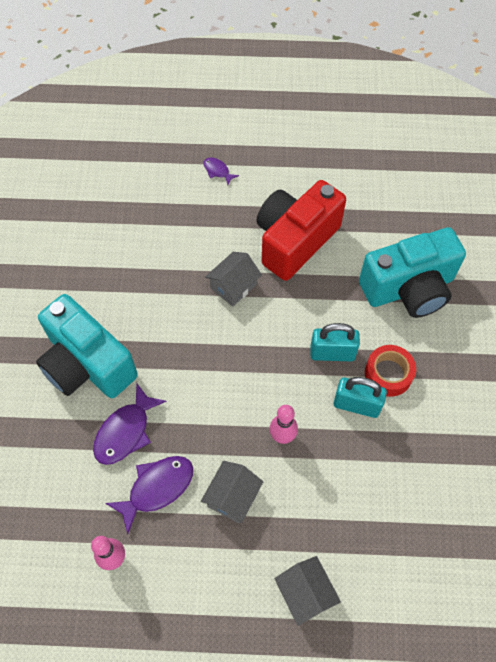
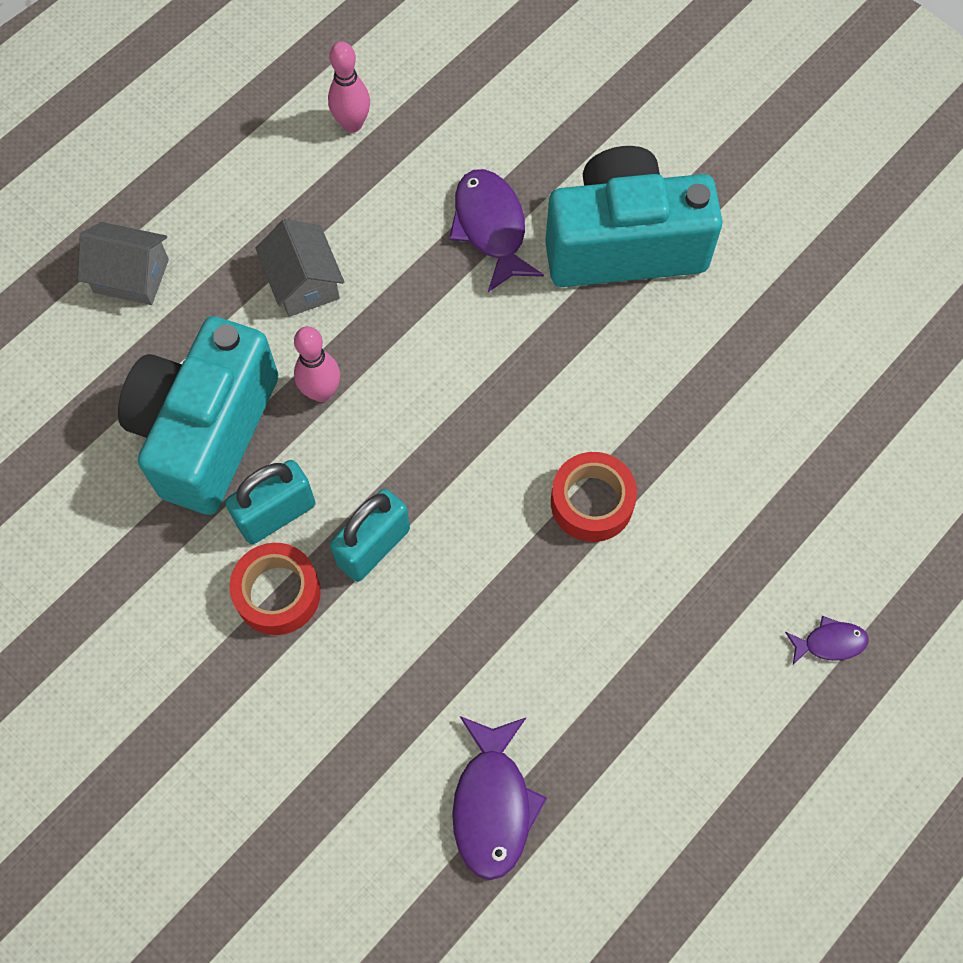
camera: 130 degrees right, 5 degrees up
(157, 488) = (389, 214): purple fish -> purple fish (492, 804)
(233, 286) = (592, 502): grey house -> red tape
(295, 241) = (597, 652): red camera -> none
(409, 288) = (372, 748): turquoise camera -> turquoise camera (206, 431)

